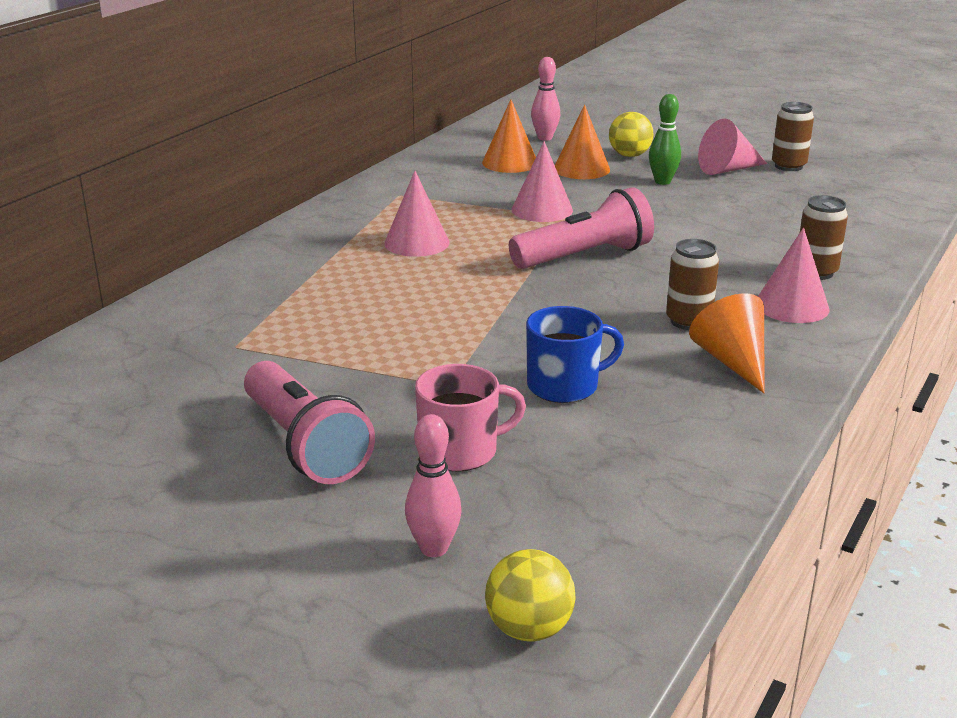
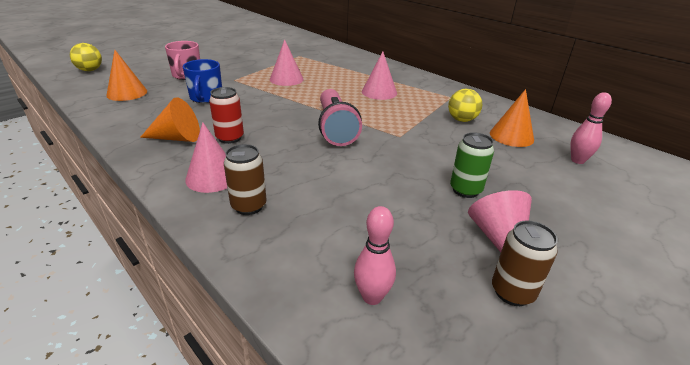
camera: 105 degrees right, 5 degrees up
(305, 445) = (221, 58): pink flashlight -> none
(434, 548) = (143, 65): pink bowling pin -> pink bowling pin (372, 297)
(542, 209) = (415, 130): pink cone -> pink cone (286, 79)
(581, 169) = (498, 160): orange cone -> orange cone (127, 93)
(629, 155) = (537, 190): yellow ball -> yellow ball (462, 120)
(662, 181) = (465, 190): green bowling pin -> green can
(688, 321) = (230, 138): brown can -> red can

